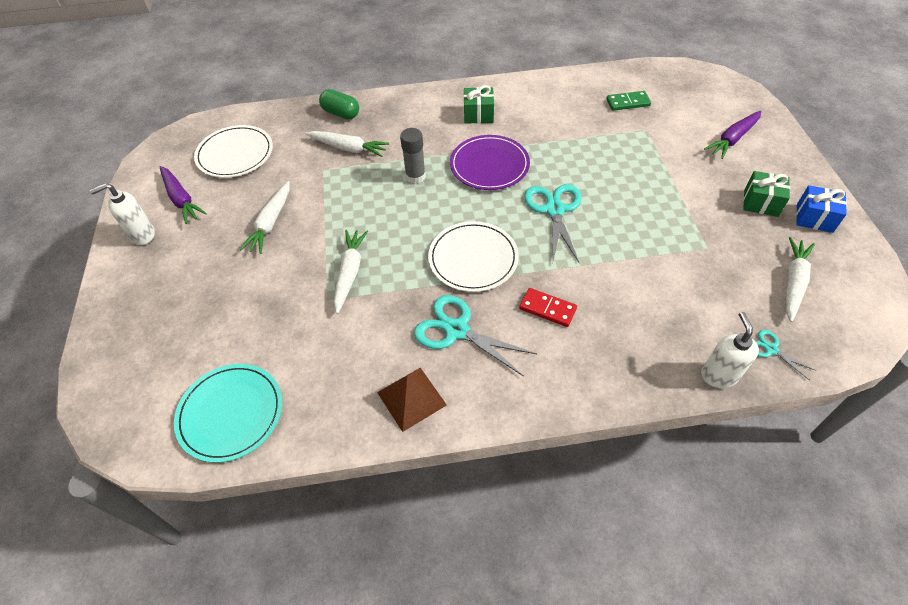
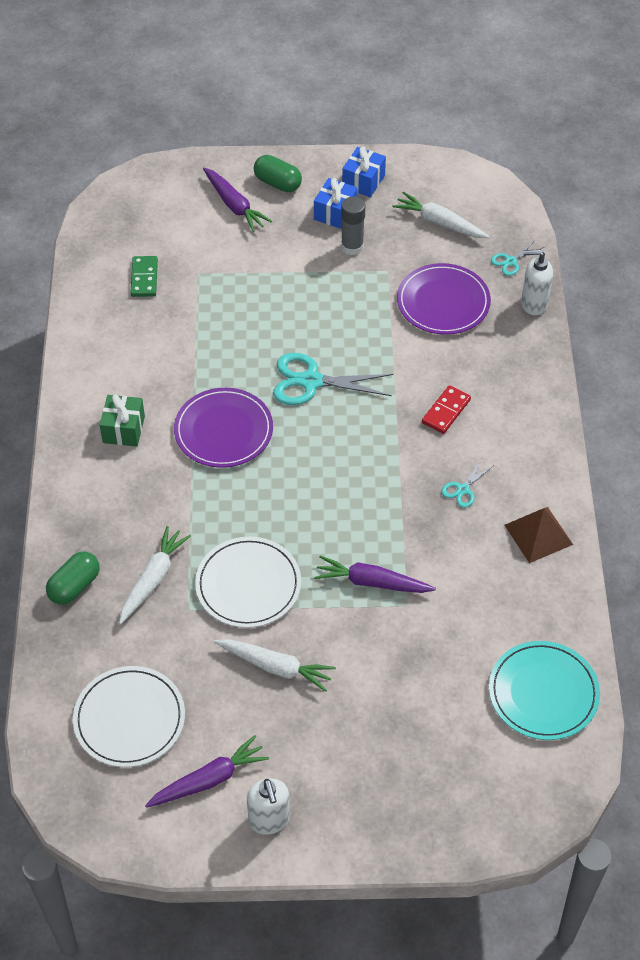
camera: 85 degrees left, 0 degrees up
(350, 273) = (372, 582): white carrot -> purple carrot
(415, 176) = (226, 507): grey glue stick -> grey glue stick (352, 246)
(457, 330) = (463, 489): turquoise scissors -> turquoise scissors, size x0.50
(473, 258) = (370, 464): white plate -> white plate (248, 584)
(686, 294) = (443, 302): none -> purple plate
(761, 203) = (335, 213): green gift -> blue gift
(775, 161) = (277, 183): none -> green capsule

